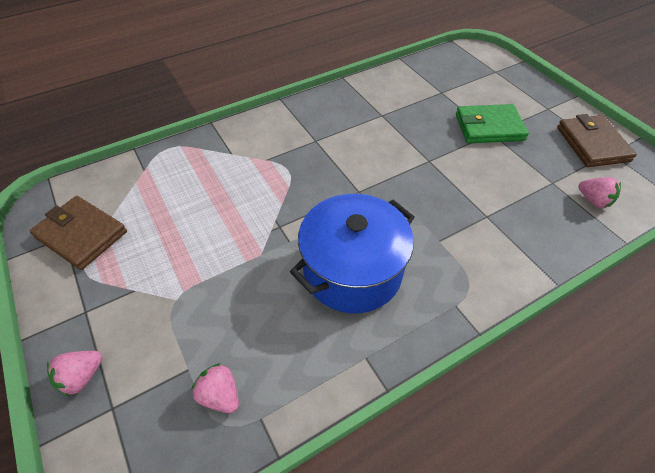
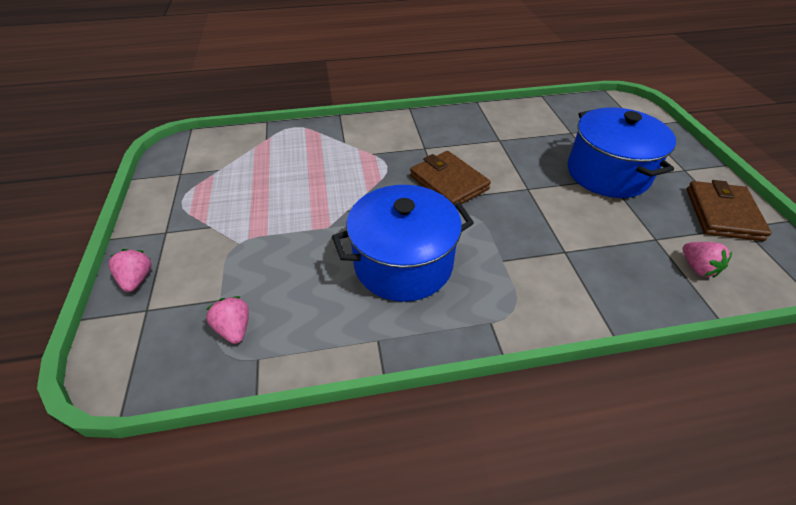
camera: 20 degrees right, 5 degrees down
(81, 234) = (193, 175): brown wallet -> brown wallet (448, 182)
(82, 377) = (137, 279): pink strawberry -> pink strawberry turned 105 degrees clockwise
(489, 127) = (607, 173): green wallet -> blue pot

